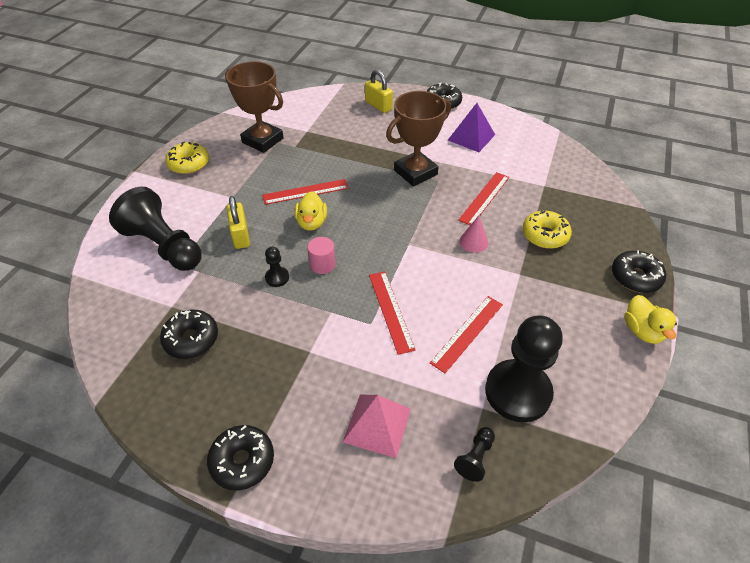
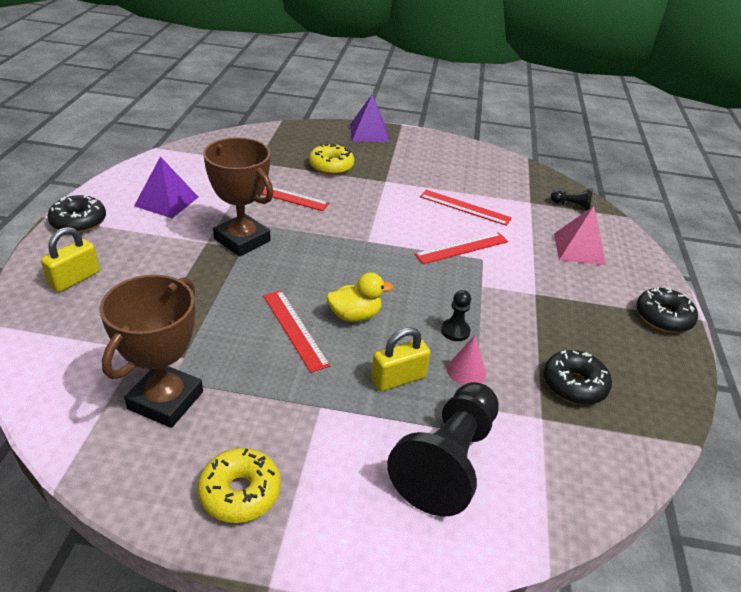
camera: 105 degrees left, 10 degrees down
(322, 264) = (421, 298): pink cylinder -> none
(473, 242) = (352, 202): pink cone -> pink cone (466, 371)
(517, 392) = (507, 187): black pawn -> none
(635, 277) = (369, 133): black donut -> purple pyramid
(642, 331) = (423, 136): yellow duck -> none

